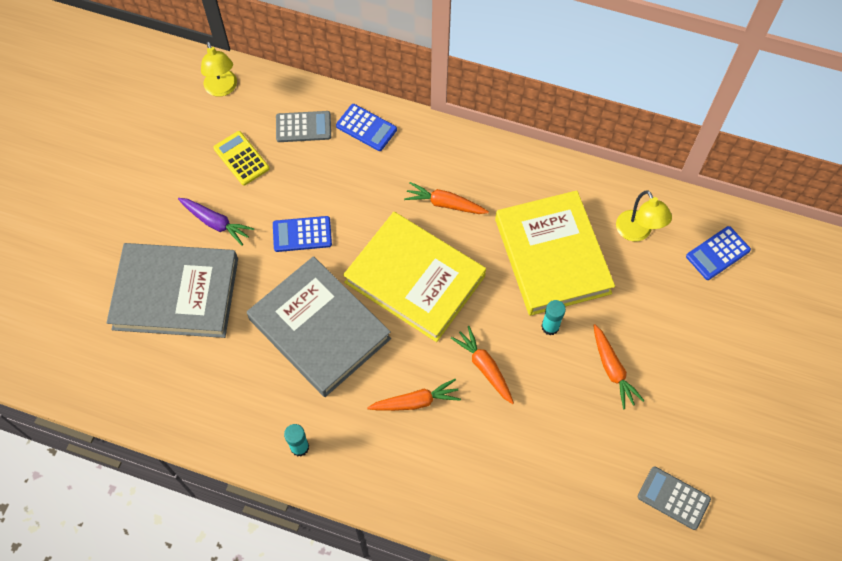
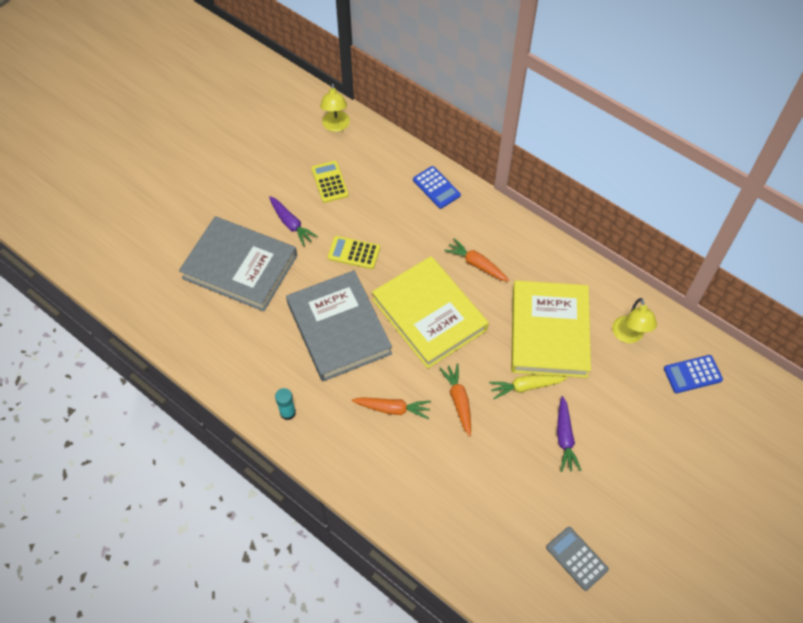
camera: 20 degrees right, 5 degrees down
(302, 234) = (354, 253): blue calculator -> yellow calculator
(303, 127) = (387, 173): grey calculator -> none
(550, 327) = (525, 387): turquoise glue stick -> yellow carrot
(612, 370) = (564, 438): orange carrot -> purple carrot

